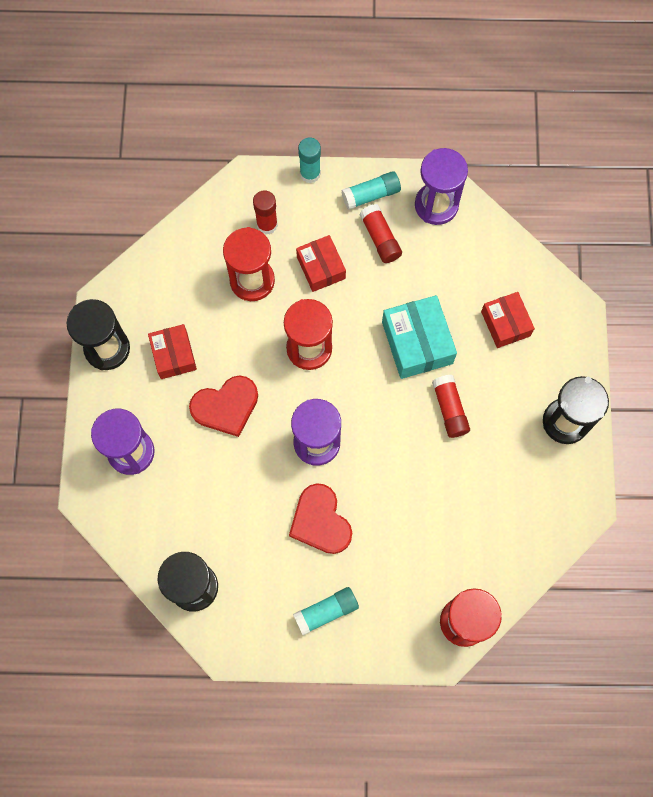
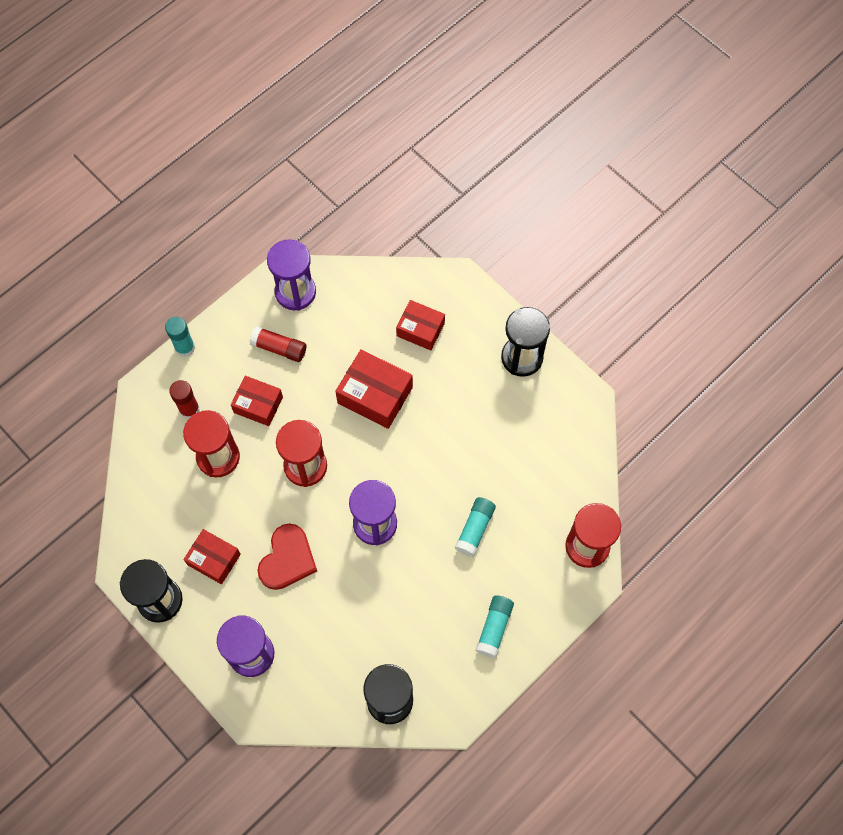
camera: 45 degrees left, 5 degrees down
(320, 521) = (430, 573): red heart -> none
(371, 195) = (243, 325): turquoise glue stick -> turquoise glue stick (475, 529)
(417, 343) = (375, 395): turquoise box -> red box
(449, 409) = (440, 419): red glue stick -> none

